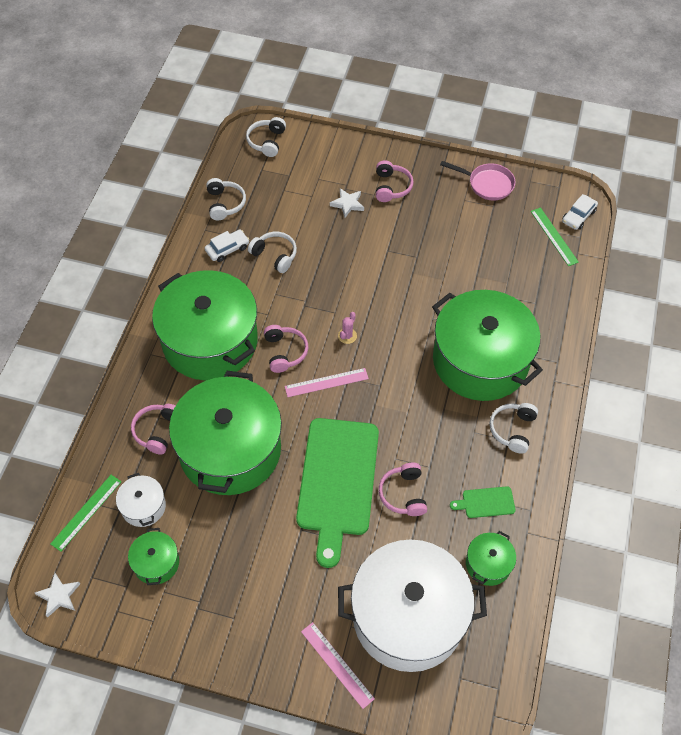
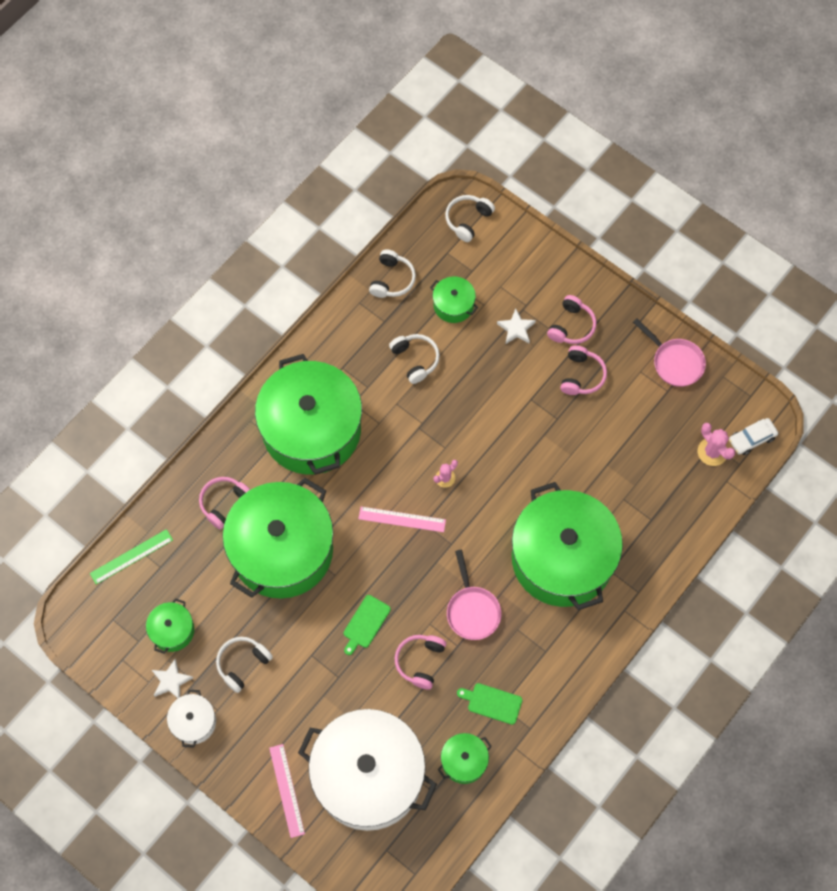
camera: 25 degrees right, 10 degrees up
(59, 596) = (79, 624): white star -> white star (171, 681)
(143, 506) = (182, 572): white pot -> white pot (194, 722)
(227, 249) = (372, 334): white car -> none
(285, 352) = (377, 471): pink headphones -> pink headphones (581, 376)
(286, 205) = (453, 305): none -> green pot
(337, 481) = (365, 623): green cutting board -> green cutting board, size x0.40
(427, 432) = (472, 610): none -> pink pan
(512, 430) = (555, 643): white headphones -> white headphones (242, 664)
(554, 236) = (712, 452): green ruler -> pink cactus

